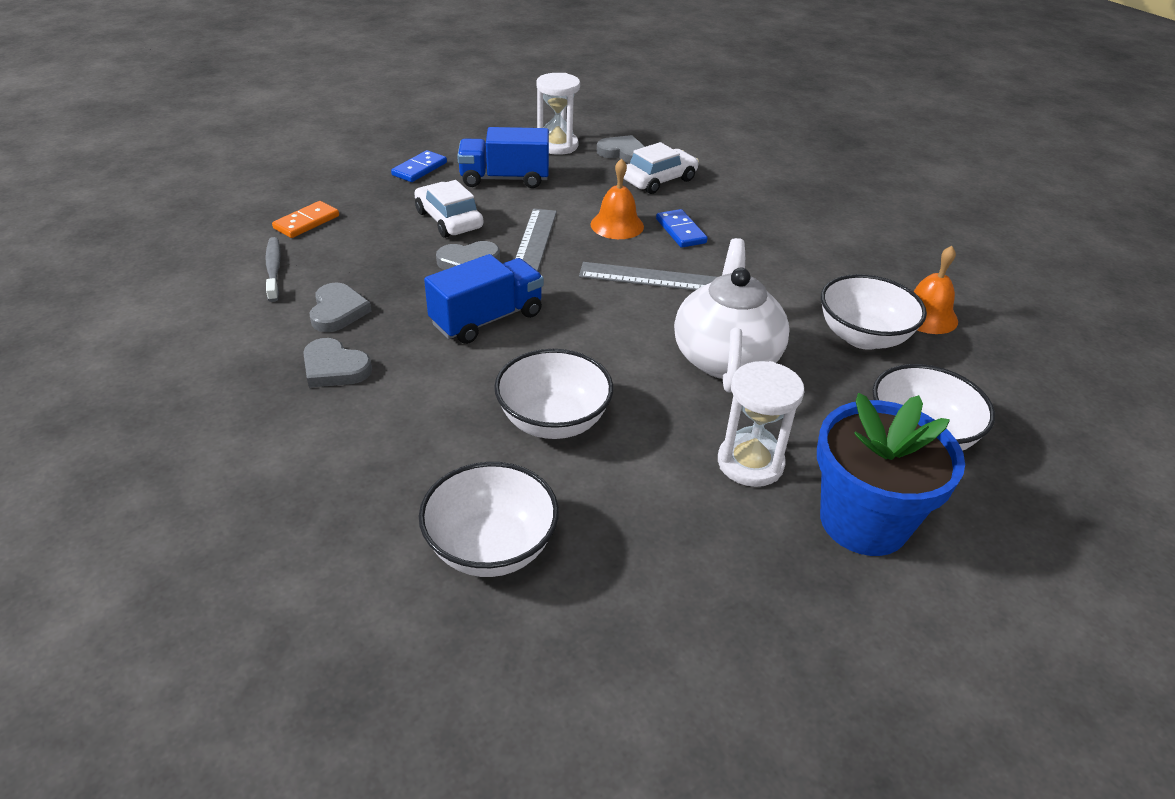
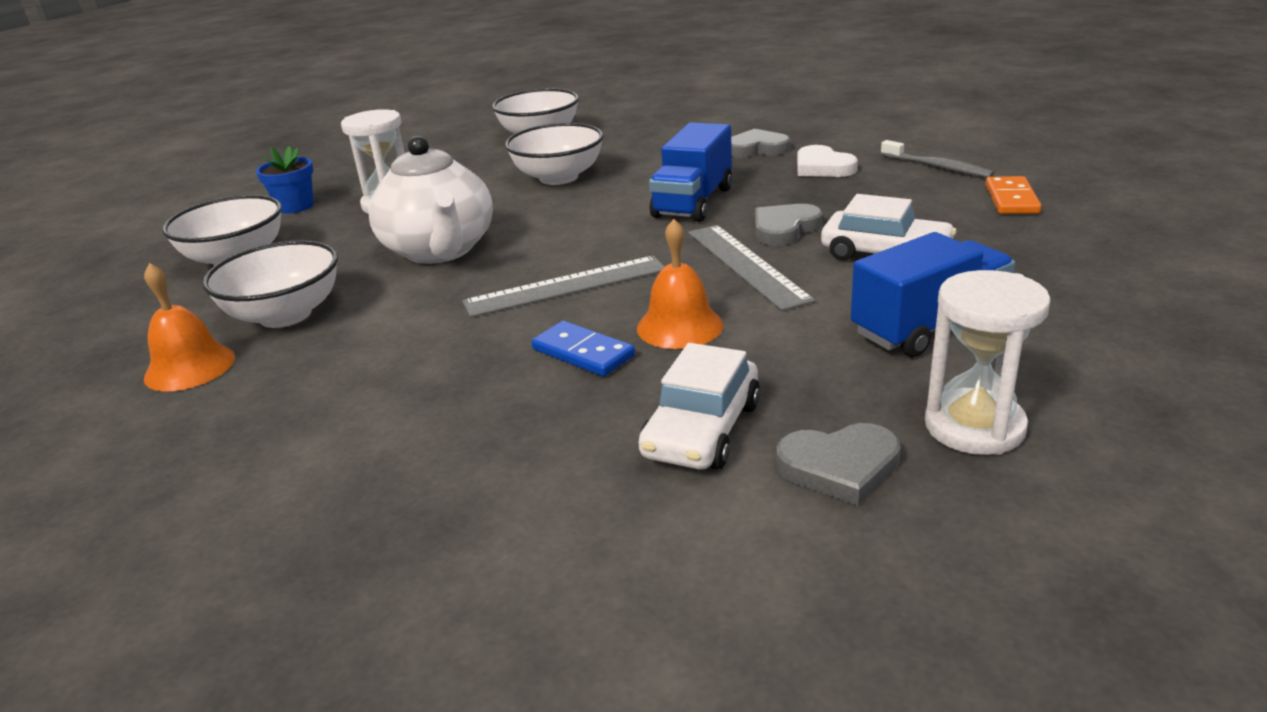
camera: 155 degrees right, 10 degrees down
(338, 311) = (822, 167): grey heart -> white heart
(419, 169) = (1061, 292): blue domino -> none
(863, 521) = (295, 206): blue flower pot -> blue flower pot, size x0.52

